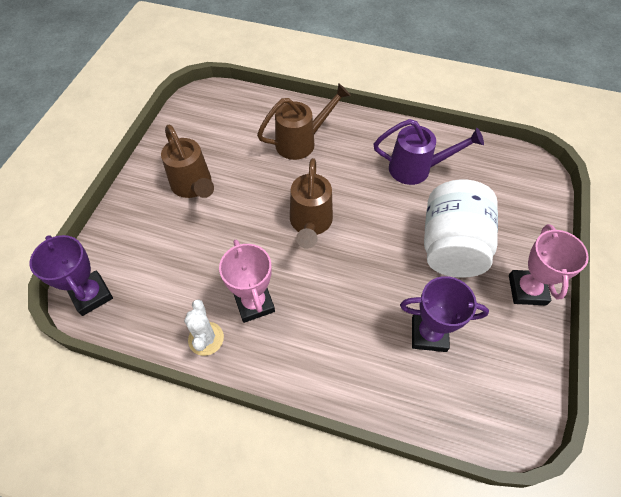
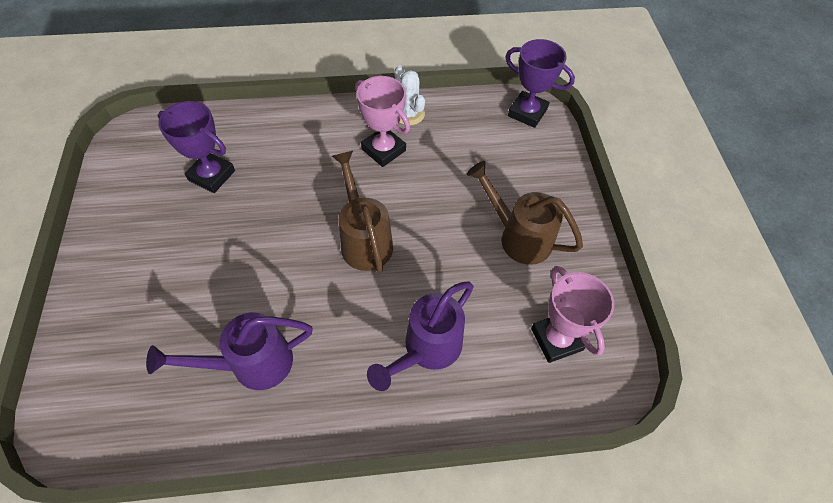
camera: 155 degrees right, 0 degrees up
(301, 142) = (427, 349): brown watering can -> purple watering can
(429, 334) = (212, 175): purple trophy -> purple trophy turned 45 degrees clockwise
(451, 246) = (194, 268): white jar -> none
(527, 290) = (107, 247): pink trophy -> pink trophy (556, 339)

